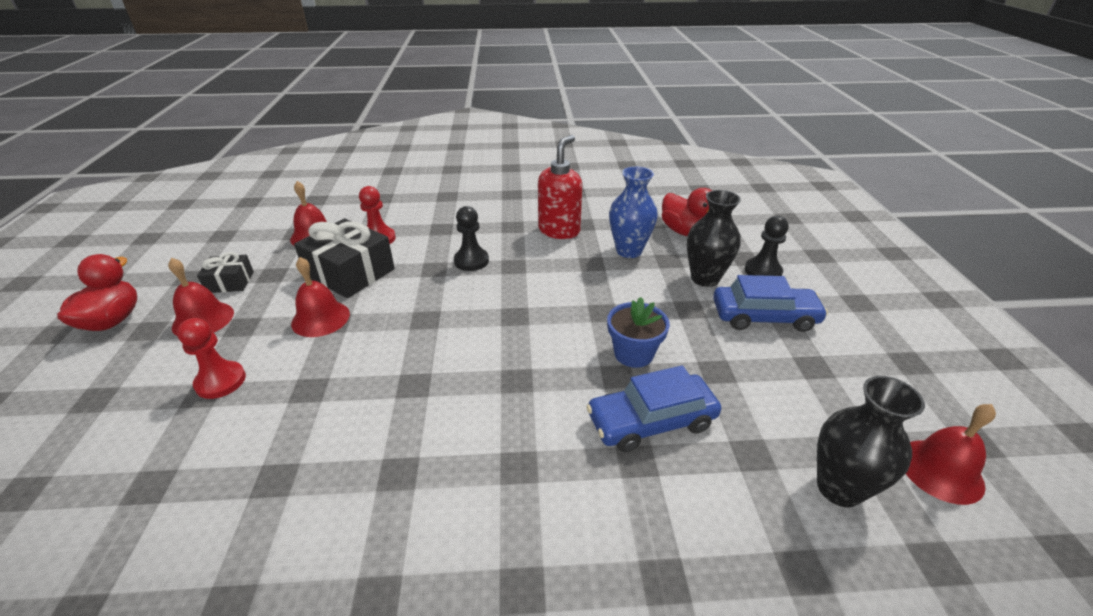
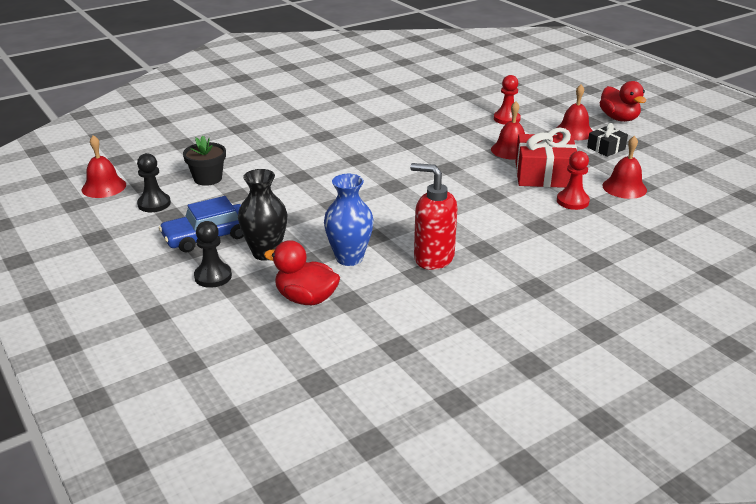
camera: 150 degrees right, 5 degrees down
(350, 273) = (544, 175): black gift -> red gift
(471, 261) = (472, 208): black pawn -> black pawn (154, 204)
(559, 230) = (433, 258): red soap dispenser -> red soap dispenser turned 120 degrees clockwise
(633, 353) = (295, 188): blue flower pot -> none
(651, 421) = (267, 164): blue car -> none
(756, 422) = (208, 178): none -> black flower pot
(839, 488) = (162, 167): black vase -> none

